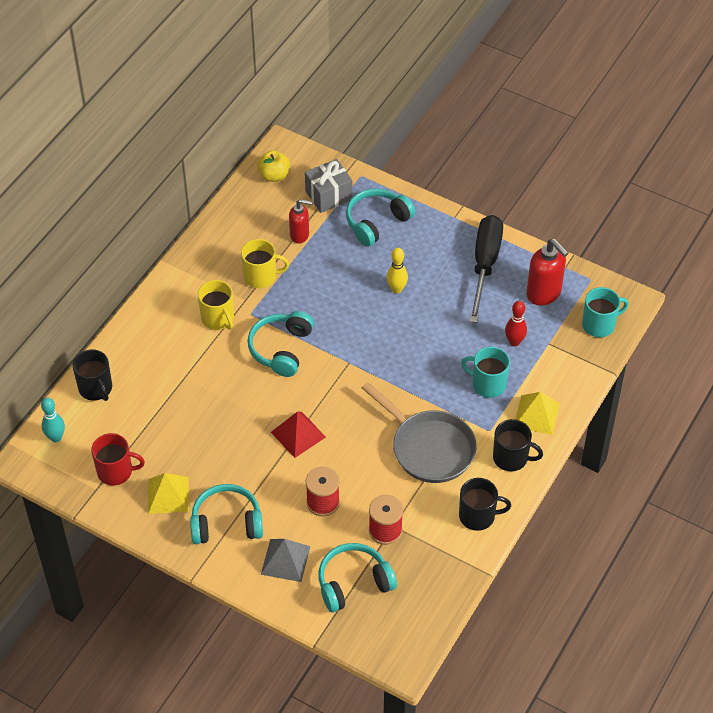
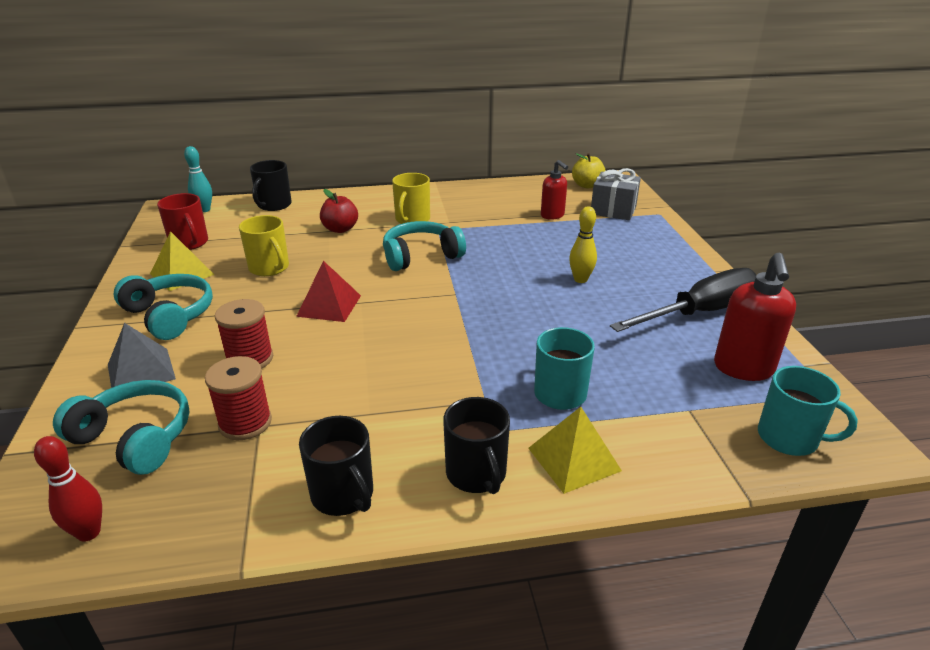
camera: 50 degrees right, 20 degrees down
(189, 370) = (340, 229): none -> red apple
(261, 276) = (483, 218): yellow mug -> yellow mug (269, 268)
(377, 222) = (630, 239): turquoise headphones -> none
(429, 448) = (409, 395): grey pan -> none
(514, 342) = (646, 382): red bowling pin -> red bowling pin (89, 532)

